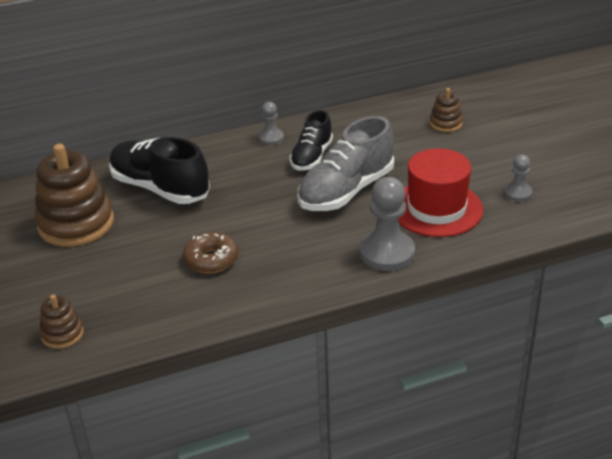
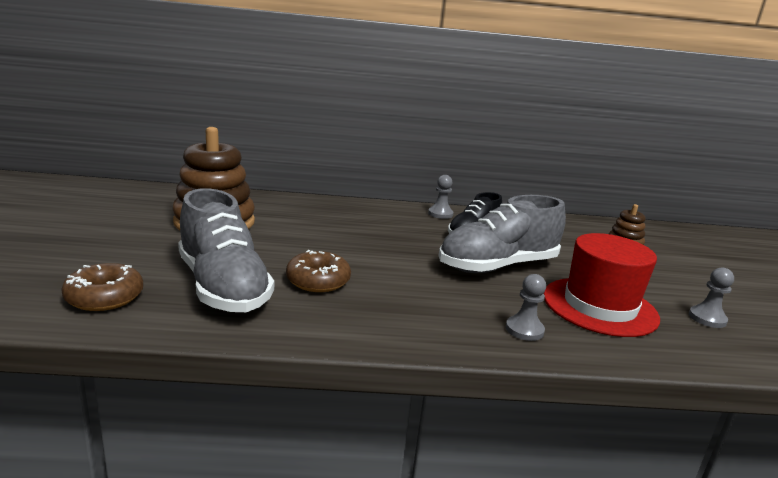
camera: 15 degrees right, 15 degrees down
(62, 334) = (104, 297): brown stacking toy -> brown donut
(142, 292) = (223, 287): none -> grey shoe
(160, 188) = (312, 219): black shoe -> none
(387, 253) = (524, 330): grey pawn -> grey pawn, size x0.54

